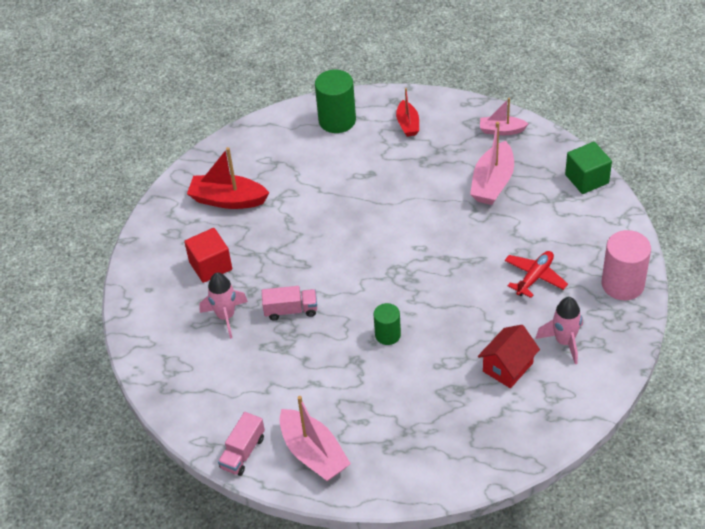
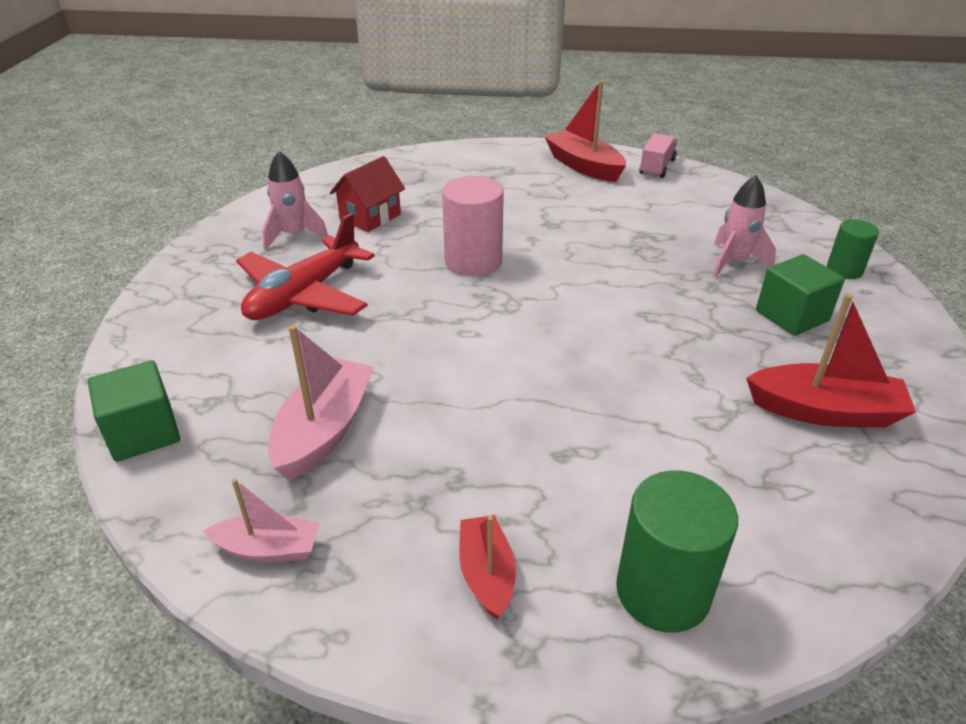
camera: 175 degrees right, 10 degrees down
(210, 266) = (792, 316): red cube -> green cube
(291, 310) = (647, 267): pink truck -> none
(313, 453) = (584, 166): pink boat -> red boat
(387, 335) = (514, 243): green cylinder -> green cylinder (844, 270)
(534, 277) = (304, 294): red plane -> red plane, size x1.63
(622, 284) = (185, 285): pink cylinder -> pink cylinder (473, 261)

